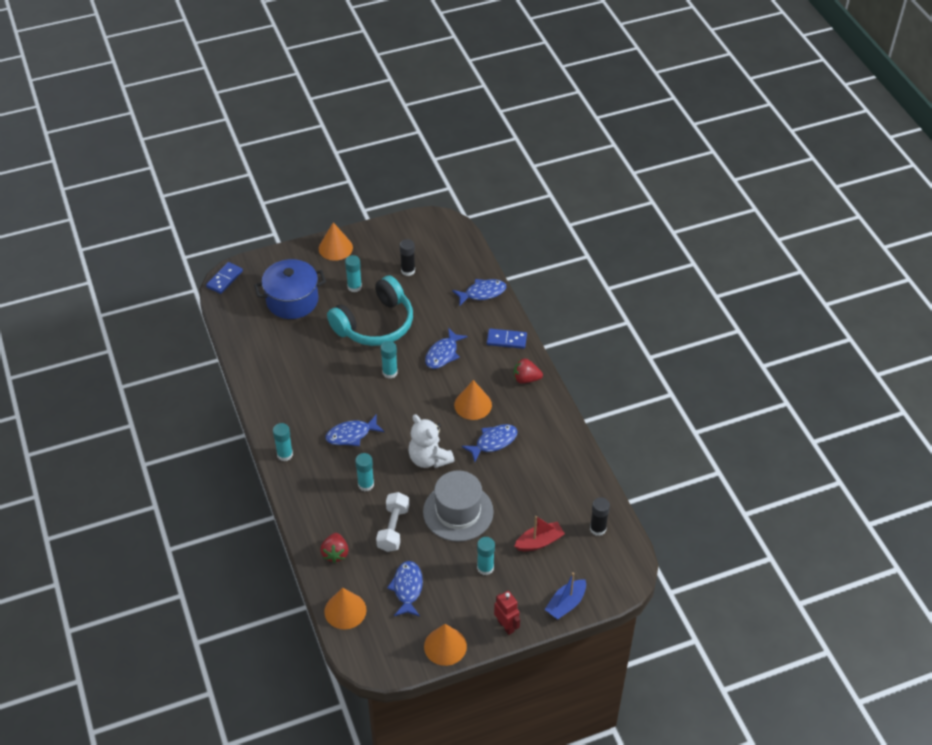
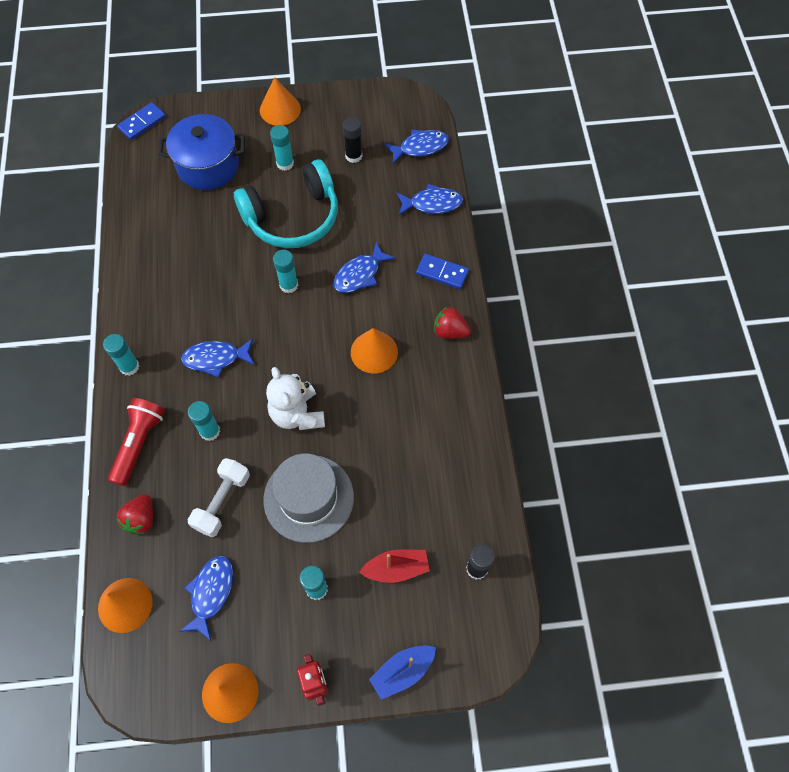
camera: 15 degrees right, 15 degrees up
(313, 504) = (139, 443): none -> red flashlight
(493, 442) = (383, 410): blue fish -> blue fish (420, 147)

